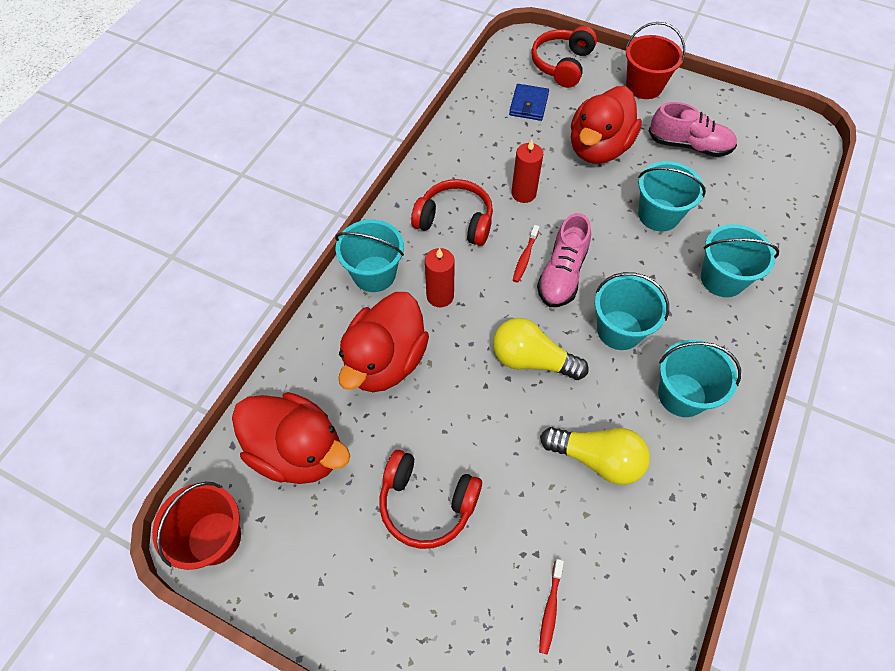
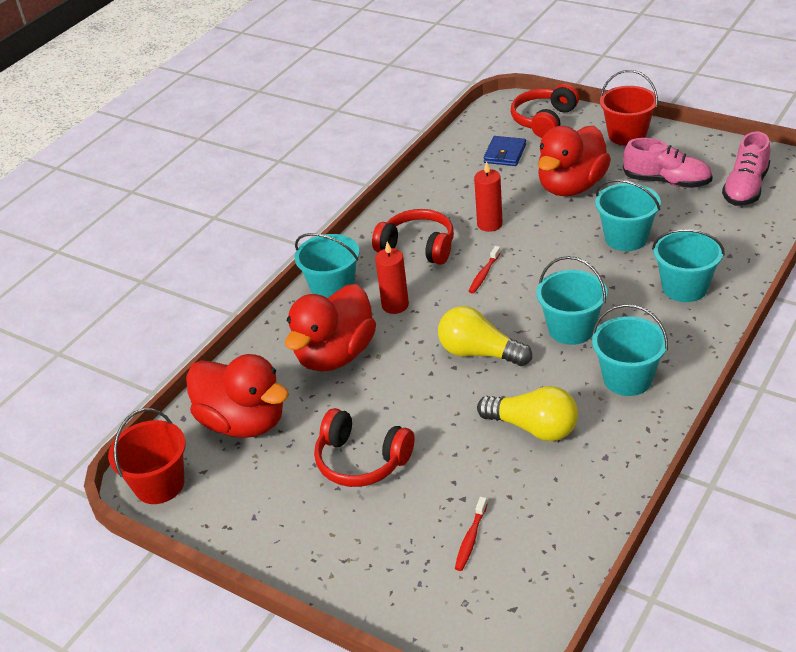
camera: 10 degrees right, 20 degrees down
(562, 274) = (519, 286): pink shoe -> pink shoe (745, 188)

